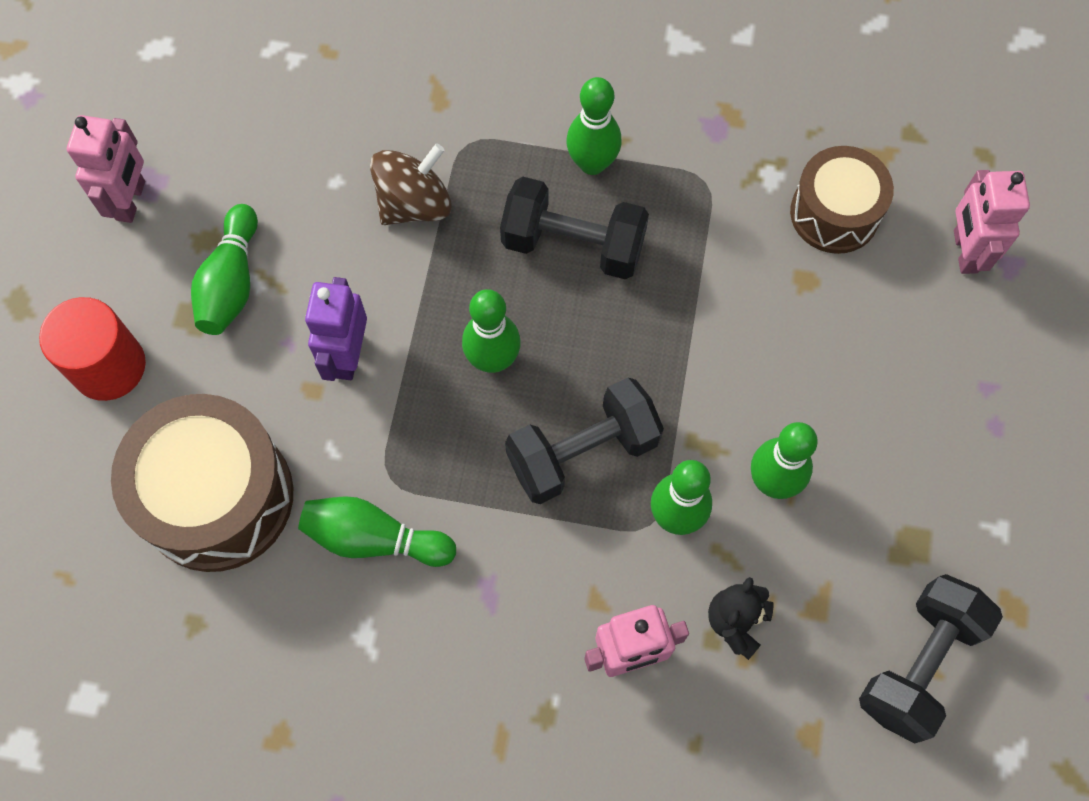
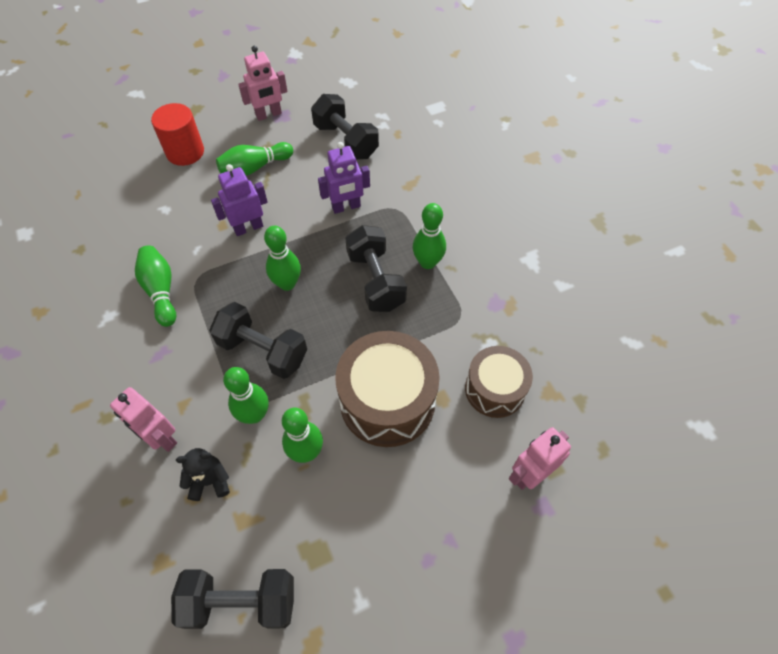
camera: 55 degrees right, 10 degrees down
(217, 497) = (146, 222): brown drum -> brown drum (387, 401)
(283, 127) = (346, 141): none -> black dumbbell
(414, 204) = (346, 207): brown spinning top -> purple robot

